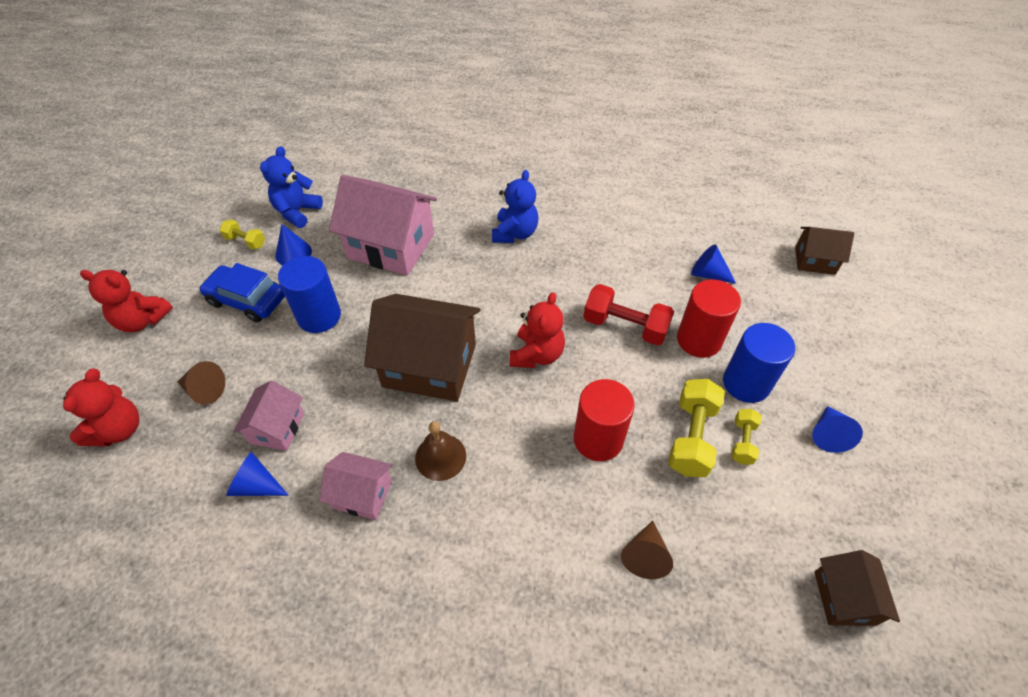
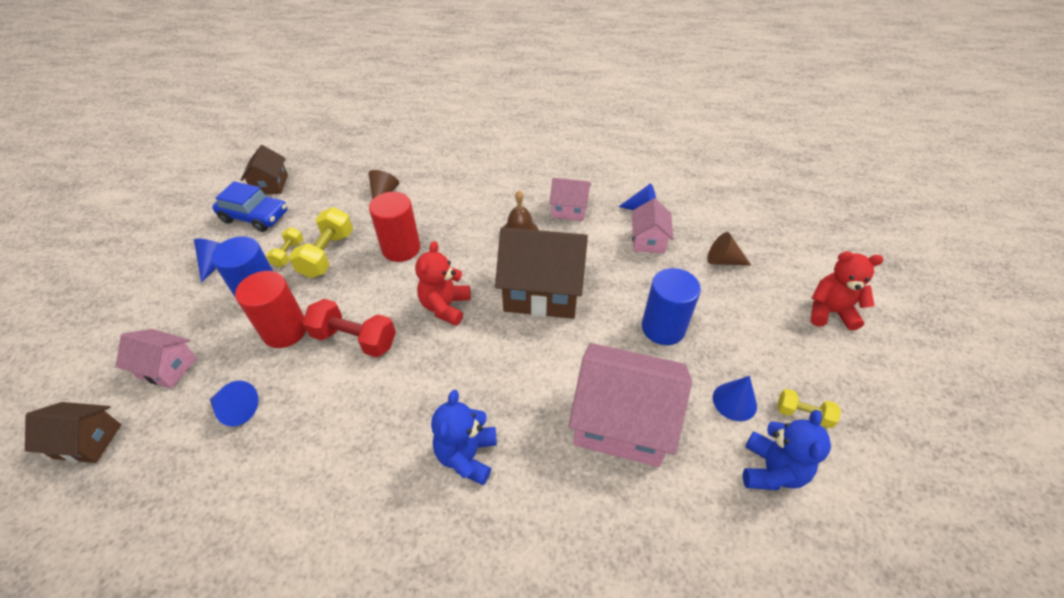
camera: 175 degrees right, 5 degrees down
(119, 429) = (765, 232): red teddy bear -> none
(247, 300) = (745, 339): blue car -> blue car (255, 217)
(793, 312) = (167, 368): none -> pink house

